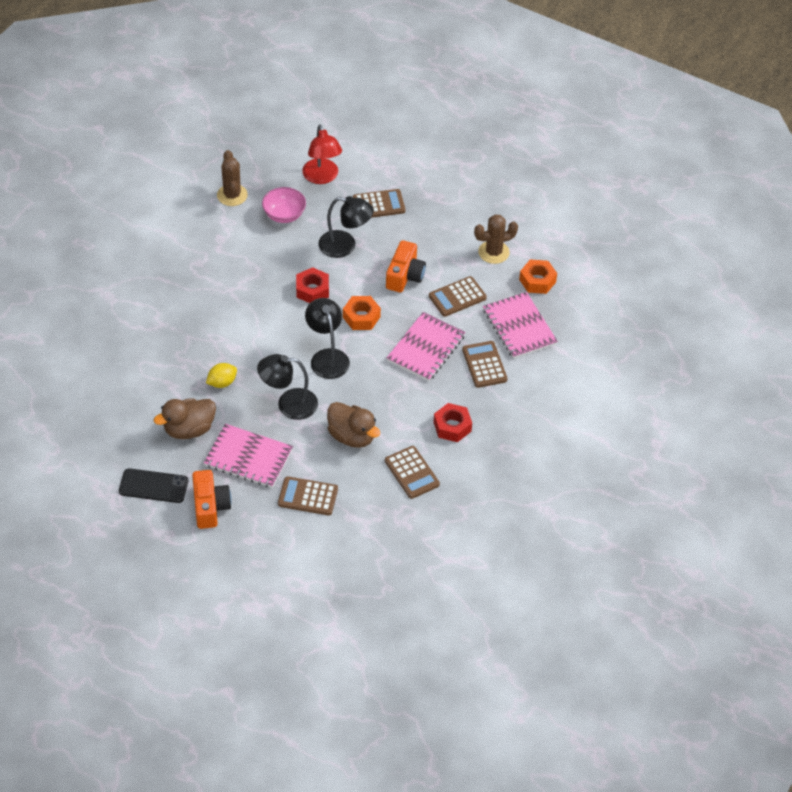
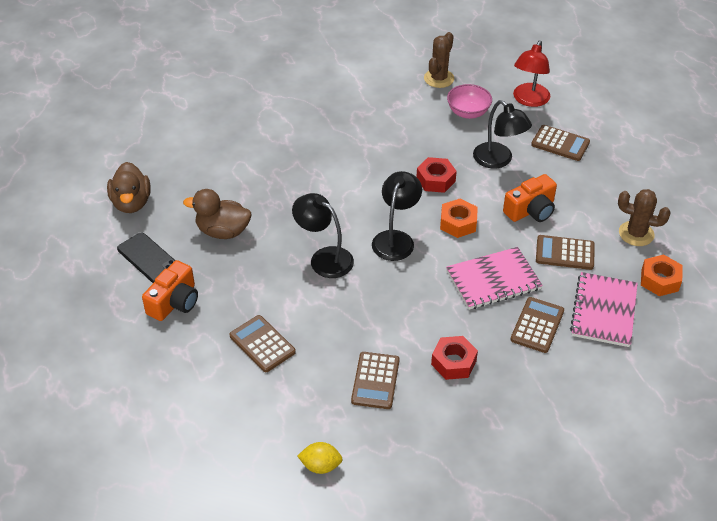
camera: 40 degrees right, 5 degrees down
(222, 383) = (287, 210): yellow lemon -> yellow lemon (320, 466)
(248, 458) = (246, 281): pink notebook -> none
(352, 436) = (352, 316): brown duck -> brown duck (131, 203)

